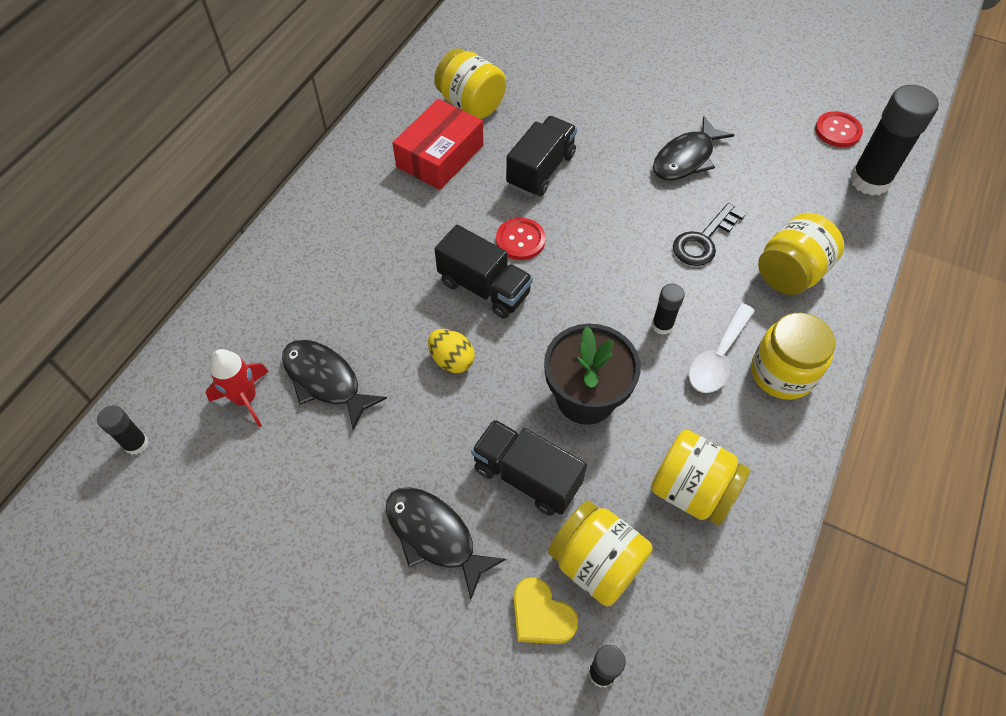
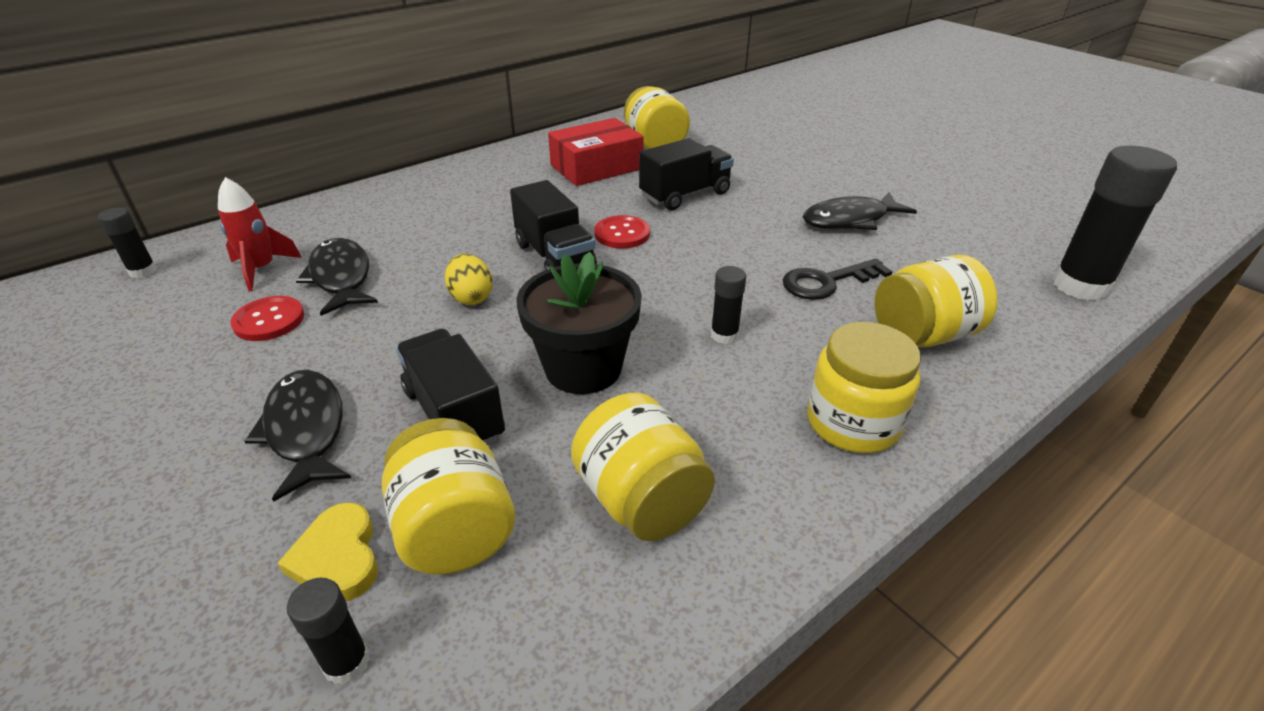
camera: 25 degrees right, 20 degrees down
(717, 358) = (773, 382): white spoon -> none
(837, 131) = (1056, 239): red button -> red button (269, 320)

